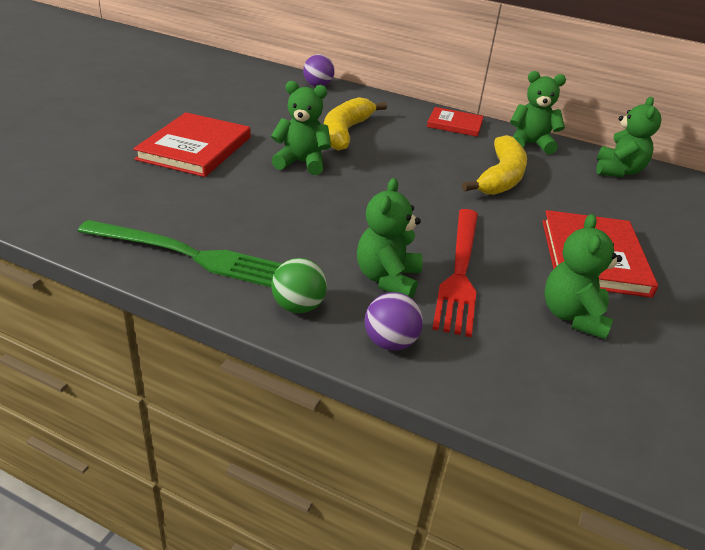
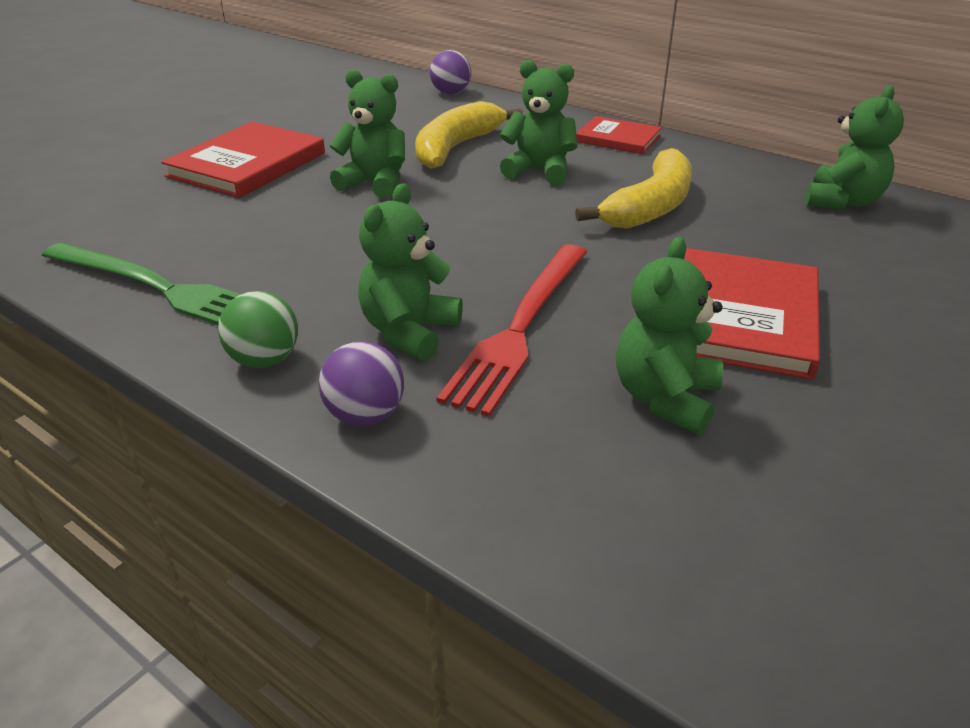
camera: 15 degrees right, 0 degrees up
(530, 144) = (719, 164): green teddy bear -> green teddy bear (539, 171)

